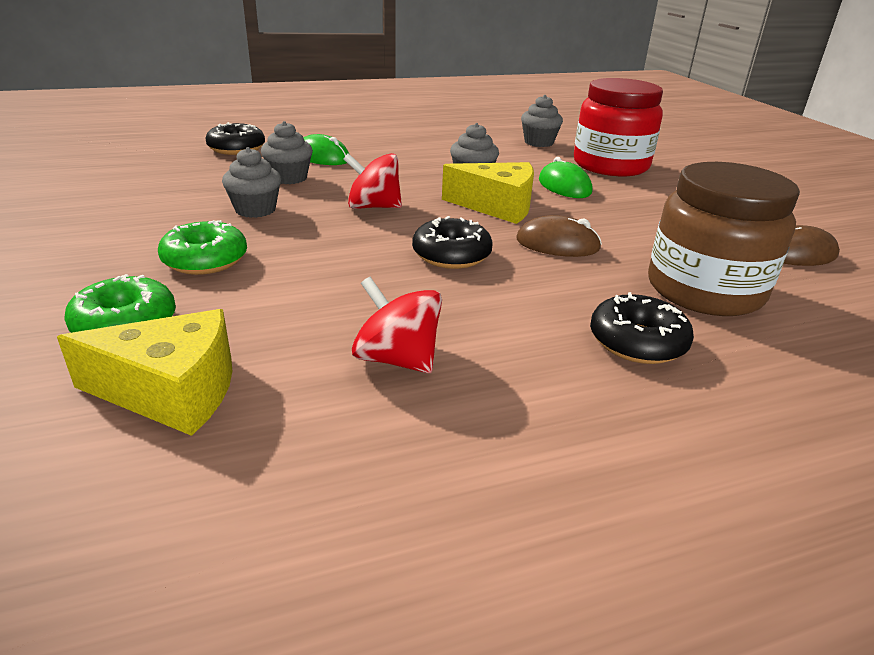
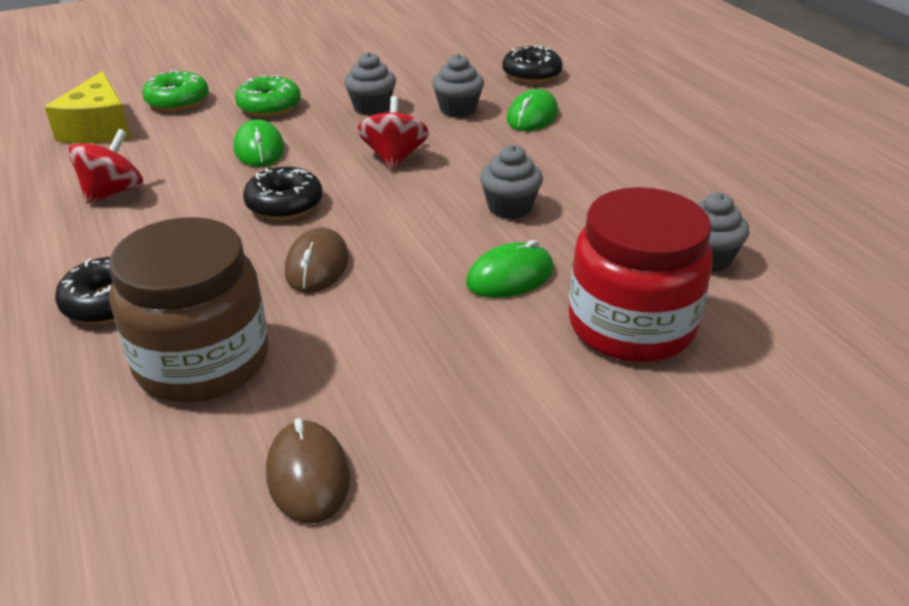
camera: 85 degrees right, 5 degrees up
(321, 266) = (259, 149): none -> green mouse
(497, 206) = (418, 226): yellow cheese -> none

